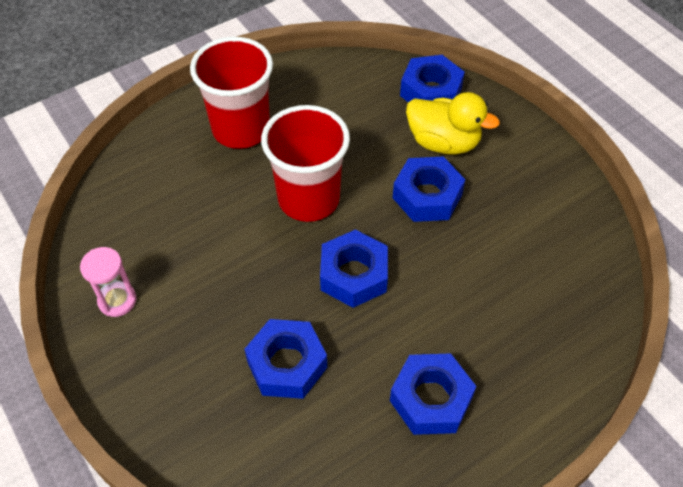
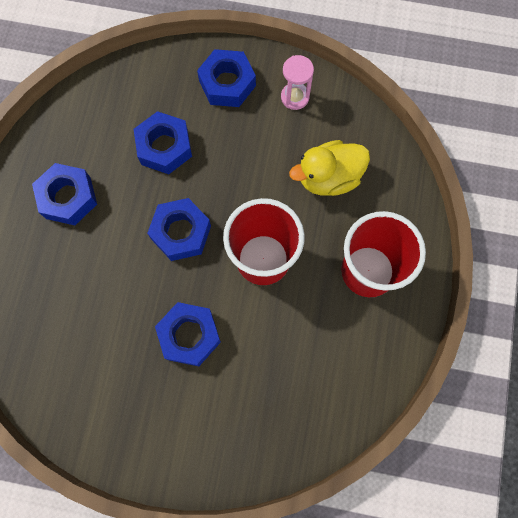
camera: 135 degrees right, 20 degrees up
(431, 91) = (275, 442): blue nut -> blue nut (227, 83)
(443, 142) = (220, 396): yellow duck -> yellow duck (328, 178)

